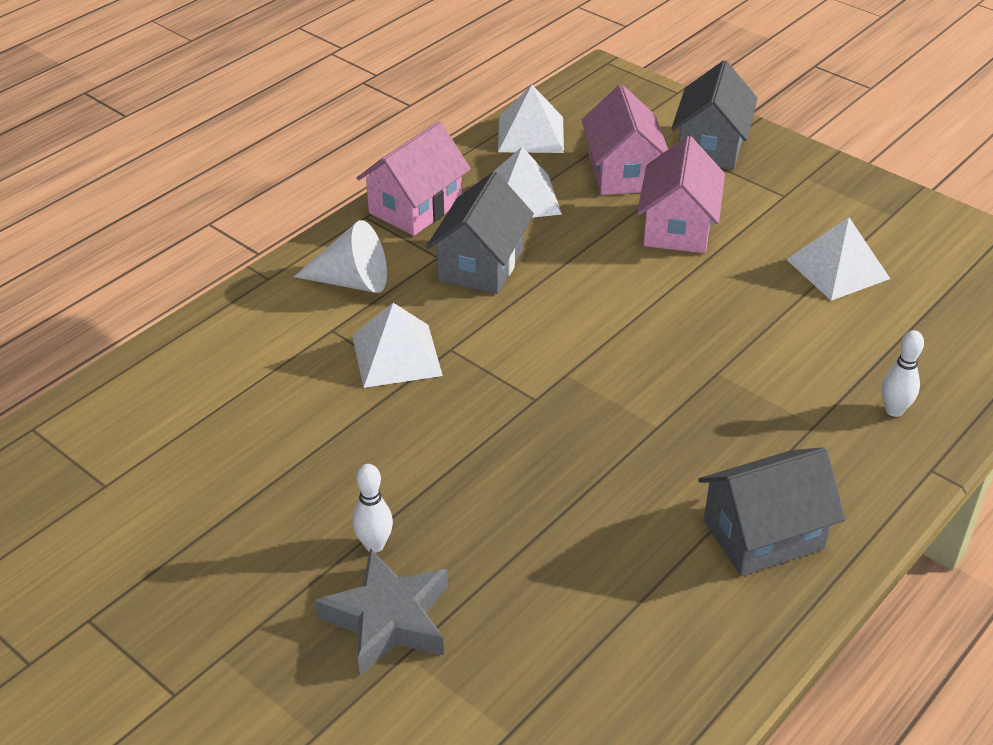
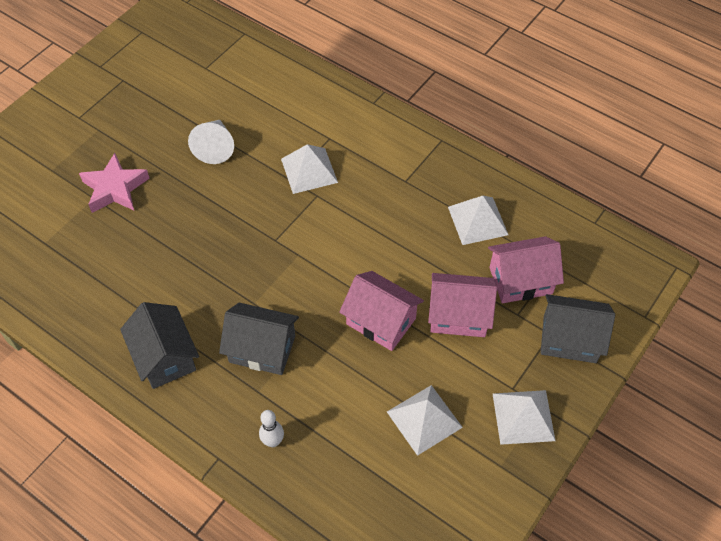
camera: 85 degrees right, 15 degrees up
(352, 281) = (374, 141): white cone -> white cone (215, 147)
(374, 545) = (163, 177): white bowling pin -> none
(388, 619) = (115, 188): grey star -> pink star
(415, 207) = (455, 164): pink house -> pink house (381, 321)
(480, 264) = (400, 203): grey house -> grey house (262, 349)
(531, 134) = (558, 221): white pyramid -> white pyramid (523, 417)

